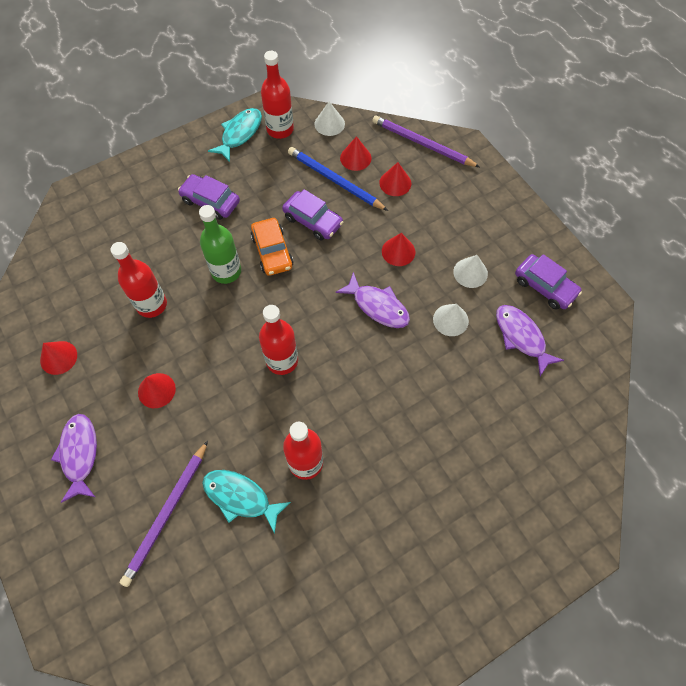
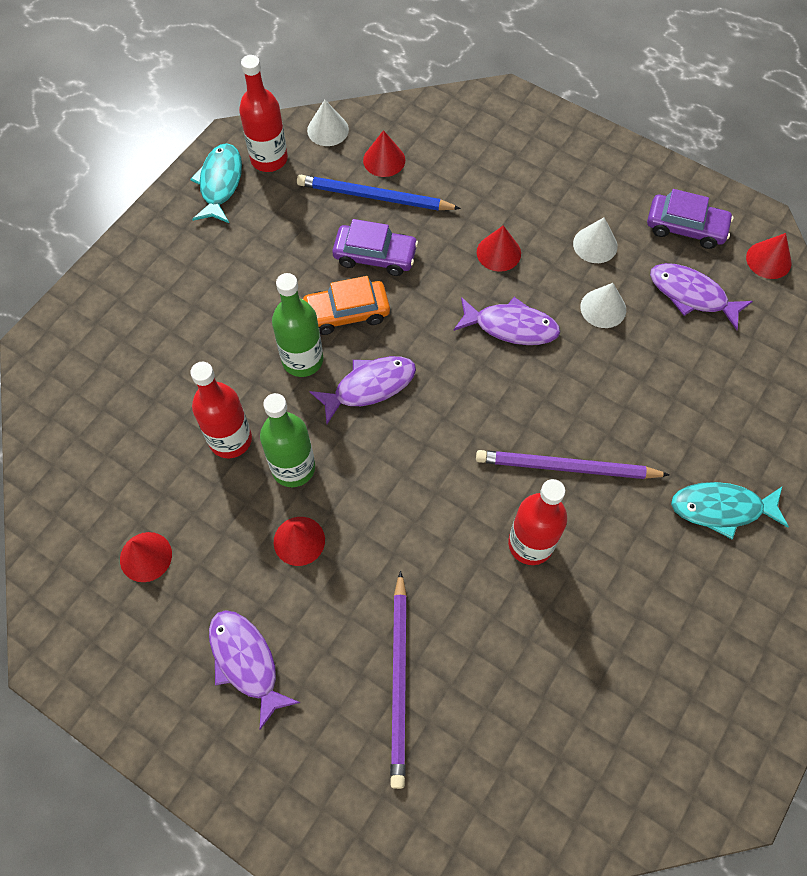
camera: 25 degrees left, 0 degrees up
(180, 340) = (293, 468): none -> green bottle
(210, 201) = (231, 282): purple car -> none
(240, 497) = (477, 619): turquoise fish -> turquoise fish (721, 508)
(259, 307) = (370, 387): none -> purple fish
(272, 252) = (346, 313): orange car -> orange car turned 120 degrees clockwise
(282, 360) = (434, 438): red bottle -> none
(395, 183) = (449, 172): red cone -> red cone (768, 260)
(422, 144) = (455, 114): purple pencil -> purple pencil (567, 467)

